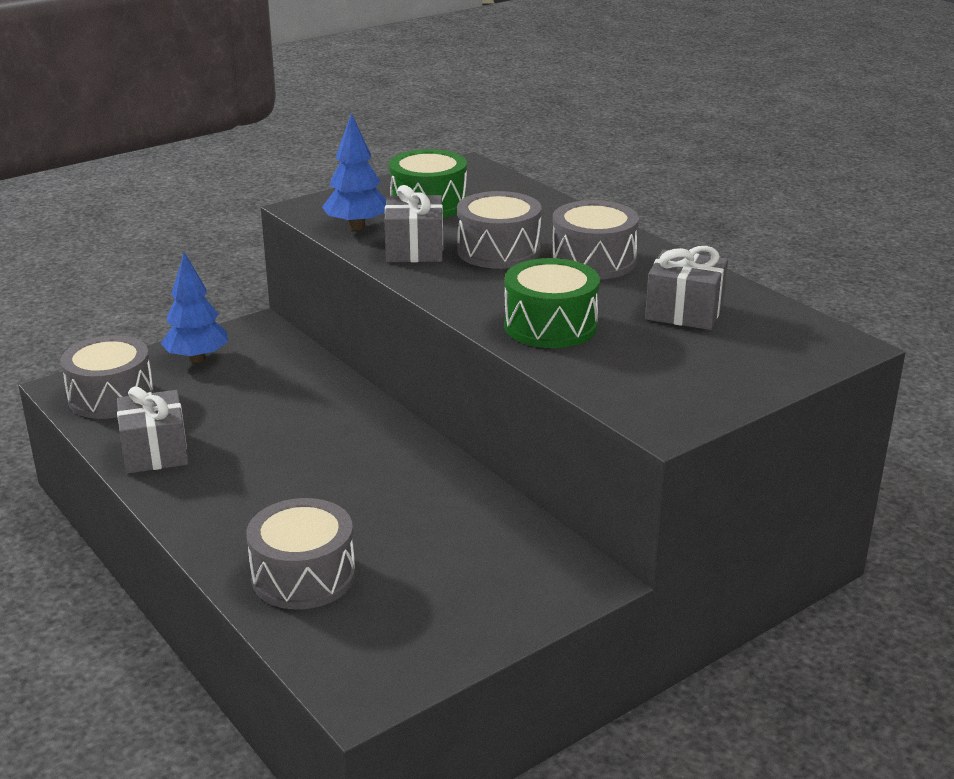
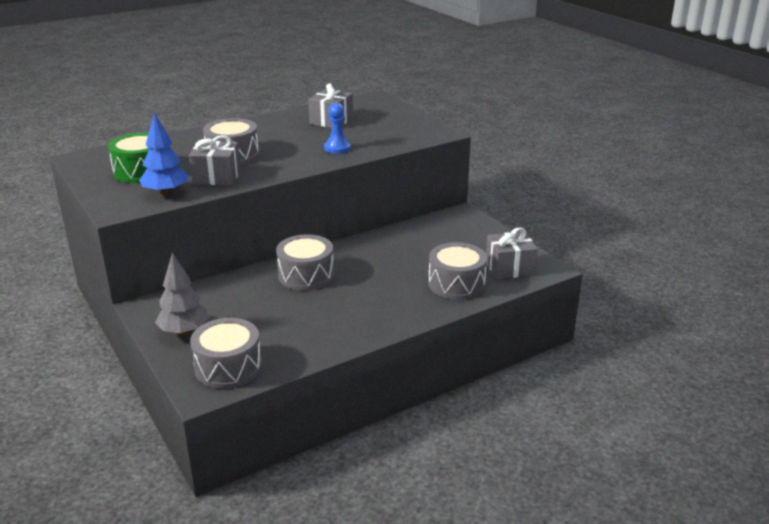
camera: 85 degrees left, 0 degrees up
(155, 452) = (316, 341): grey gift -> grey gift (509, 268)
(197, 358) = (184, 331): blue tree -> grey tree
(550, 326) = (337, 148): green drum -> blue pawn
(593, 261) = (260, 134): grey drum -> grey drum (306, 275)

